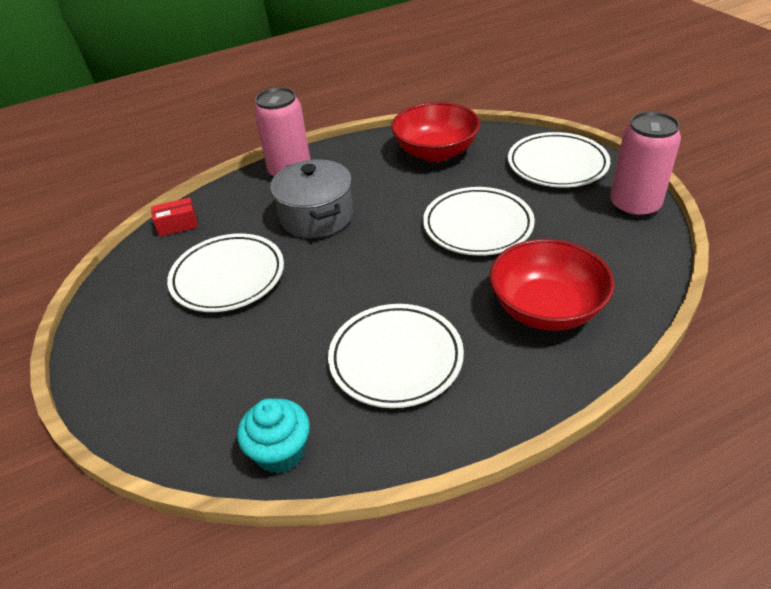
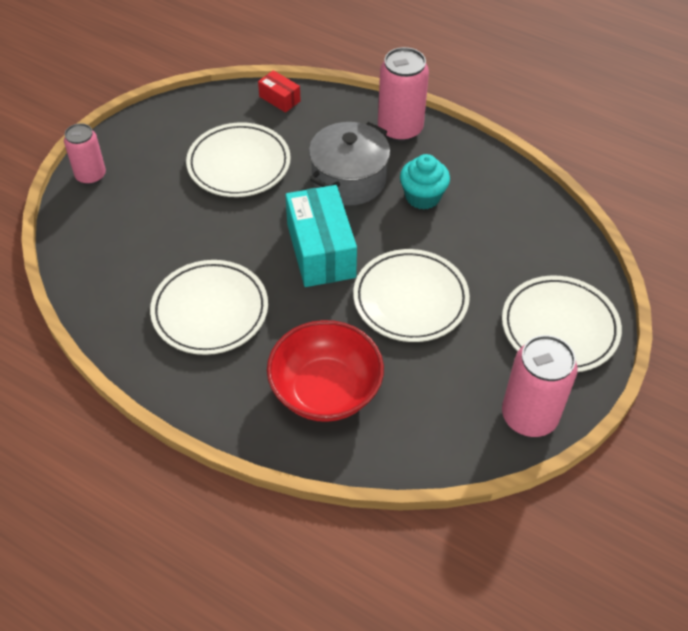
camera: 55 degrees right, 10 degrees up
(118, 400) = (91, 176): none -> pink can
(280, 452) = (92, 285): turquoise cupcake -> turquoise cupcake (422, 197)
(382, 259) = (321, 250): none -> turquoise box
(436, 152) = (510, 219): red bowl -> none

